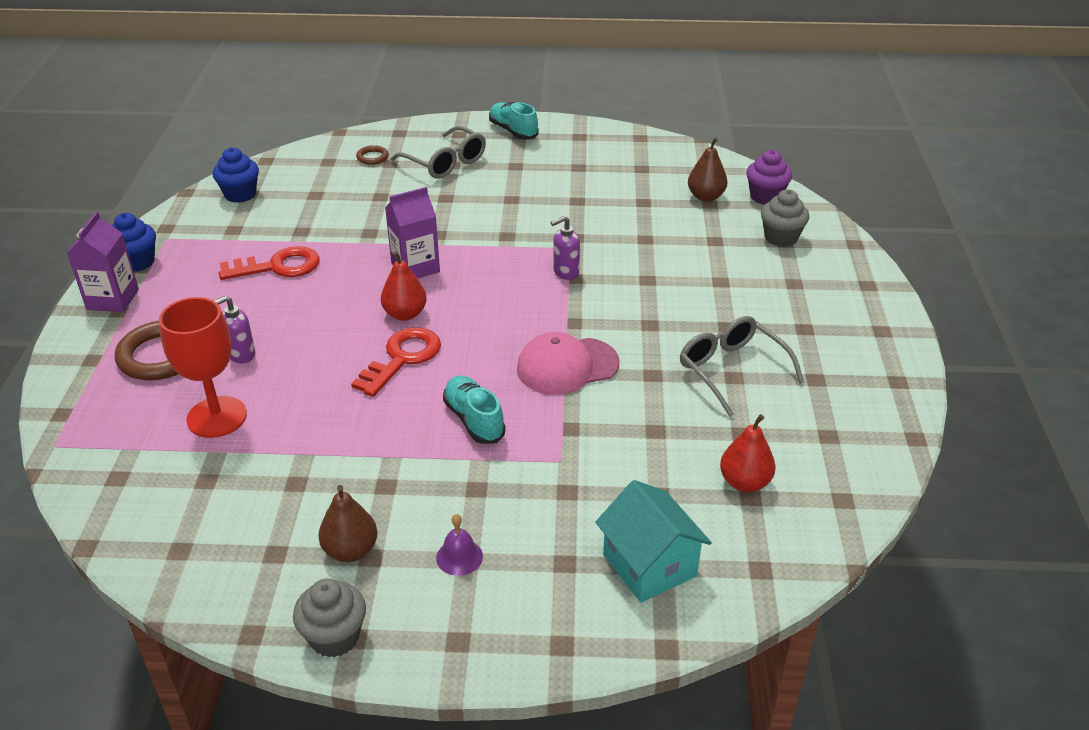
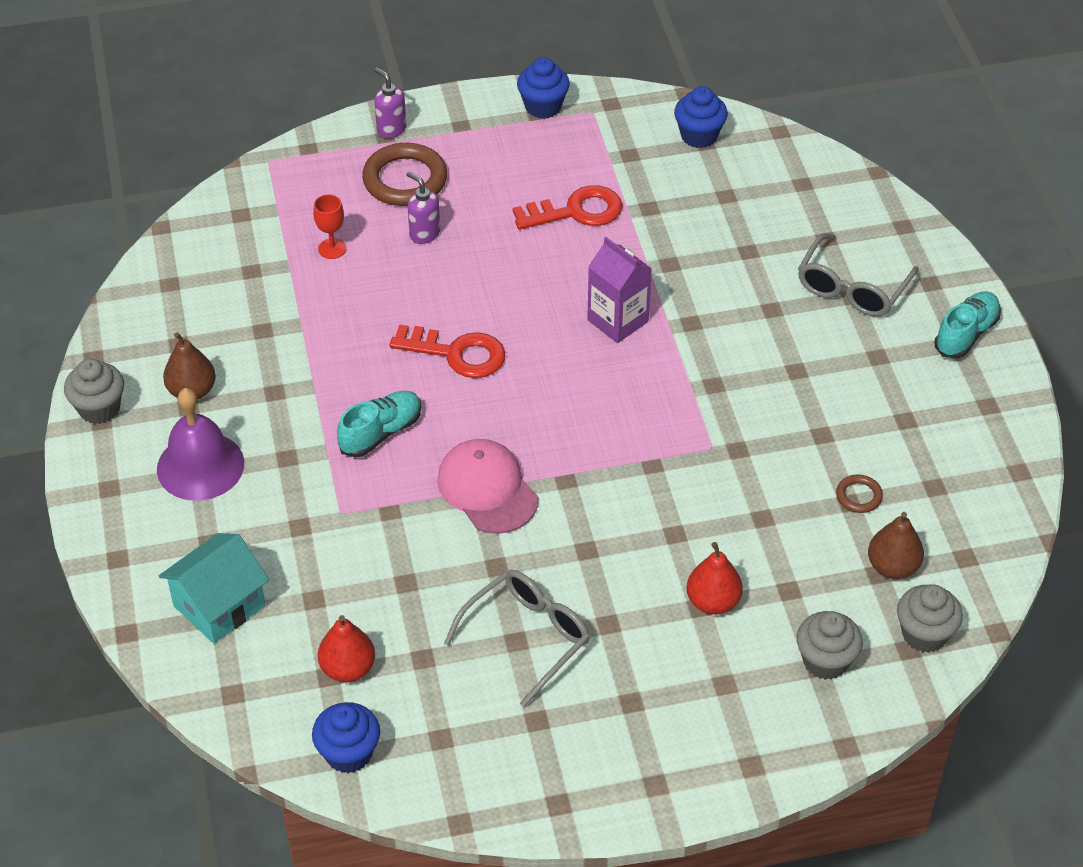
camera: 75 degrees right, 10 degrees up
(113, 299) = (477, 114): purple carton -> none
(217, 417) = (332, 248): red goblet -> red goblet, size x0.50
(278, 266) = (576, 211): red key -> red key turned 75 degrees counterclockwise
(372, 157) = (831, 219): brown ring -> brown ring (858, 496)
(405, 314) = (530, 335): red pear -> red pear (713, 602)
(459, 557) = (200, 466): purple bell -> purple bell, size x2.04
(565, 272) = (659, 454): purple soap dispenser -> purple soap dispenser (391, 129)
(765, 197) = (924, 634): purple cupcake -> grey cupcake
(839, 496) = (348, 753): none -> blue cupcake

